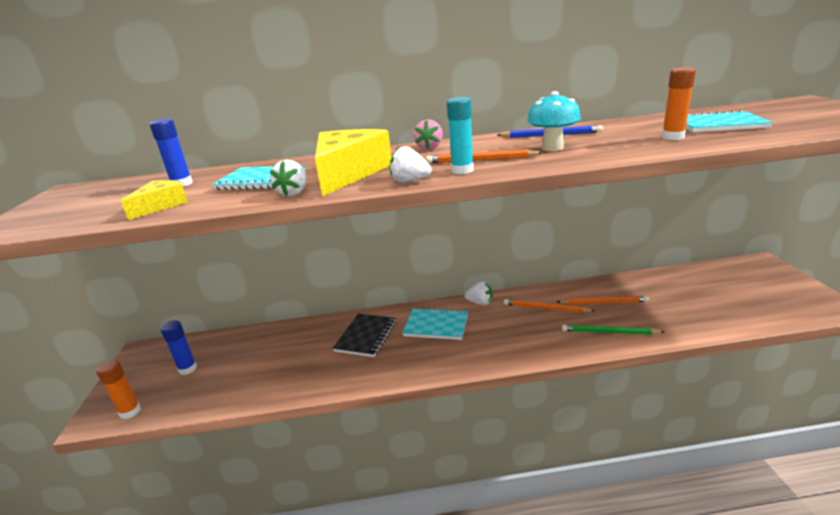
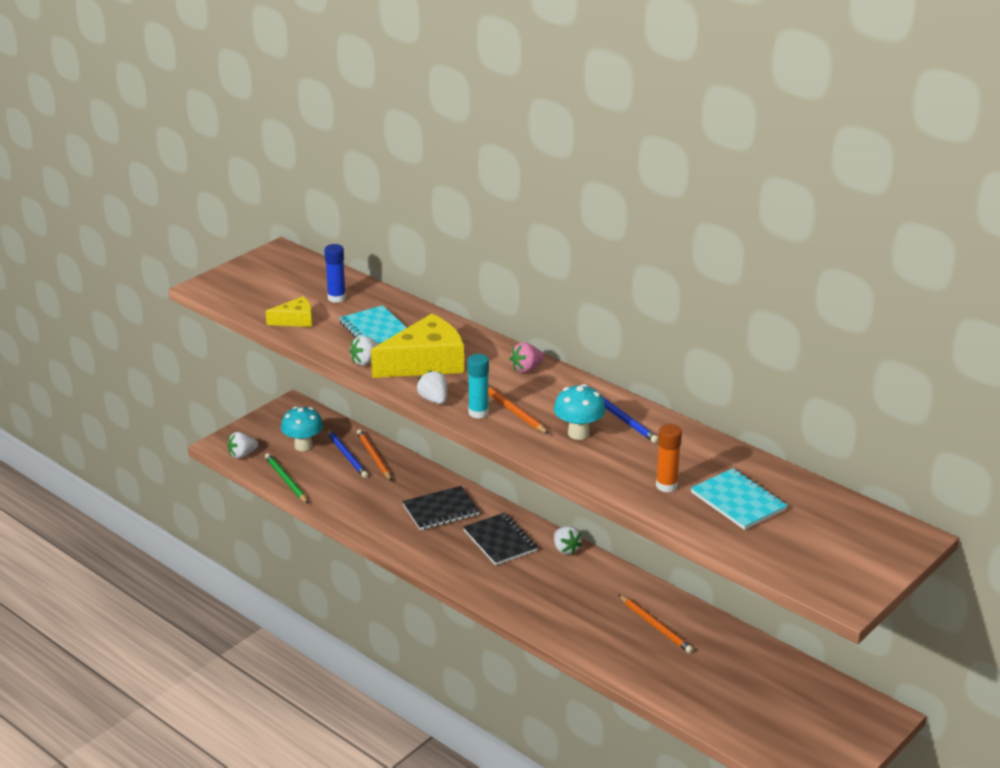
camera: 45 degrees right, 5 degrees up
(130, 412) = (242, 454): orange glue stick -> white strawberry
(187, 369) = (303, 446): blue glue stick -> turquoise mushroom
(237, 351) = (347, 455): none -> blue pencil
(436, 325) = (500, 541): turquoise notebook -> black notebook
(545, 308) = (602, 593): orange pencil -> orange pencil (374, 457)
(609, 332) = (604, 646): green pencil -> green pencil (286, 480)

